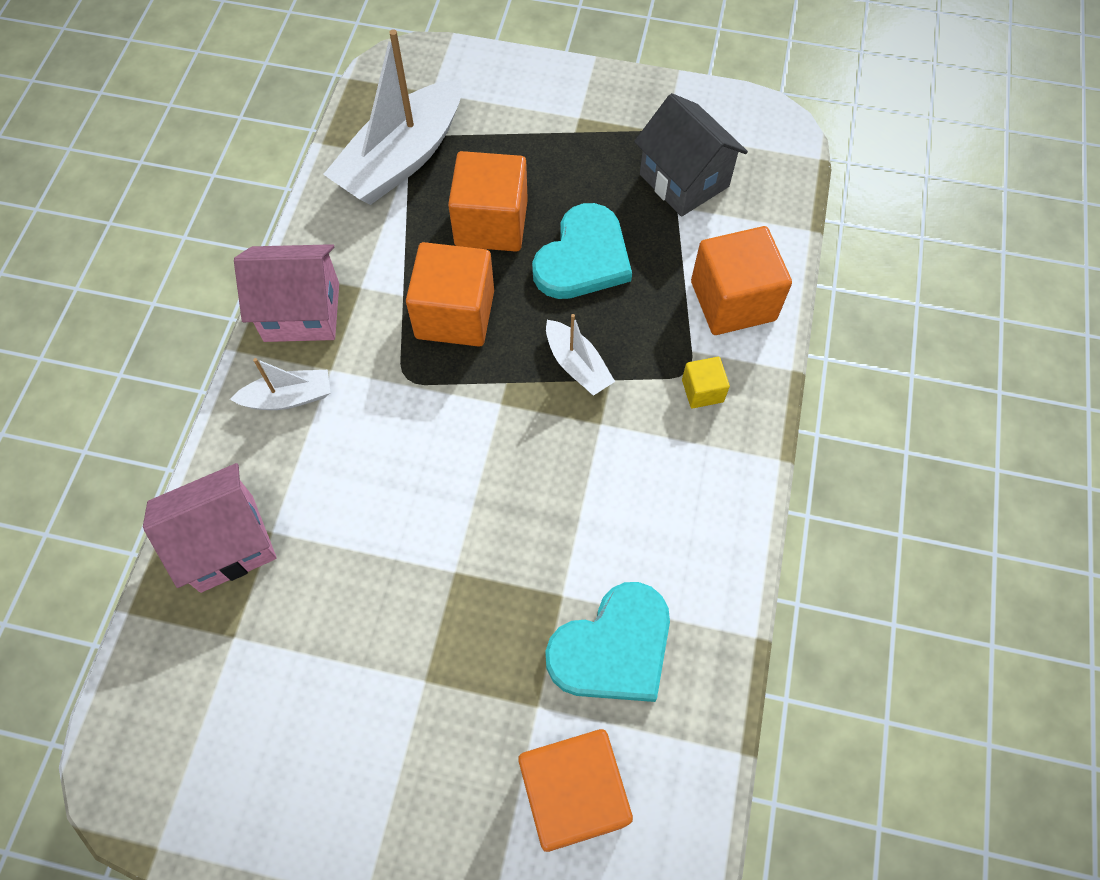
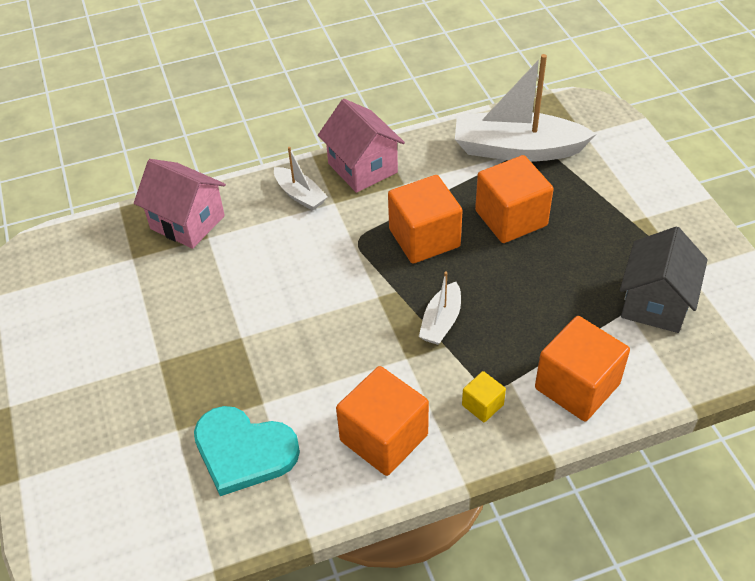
camera: 60 degrees right, 15 degrees down
(572, 794) = (128, 480): orange cube -> orange cube (384, 438)
(583, 258) = (530, 280): turquoise heart -> none

